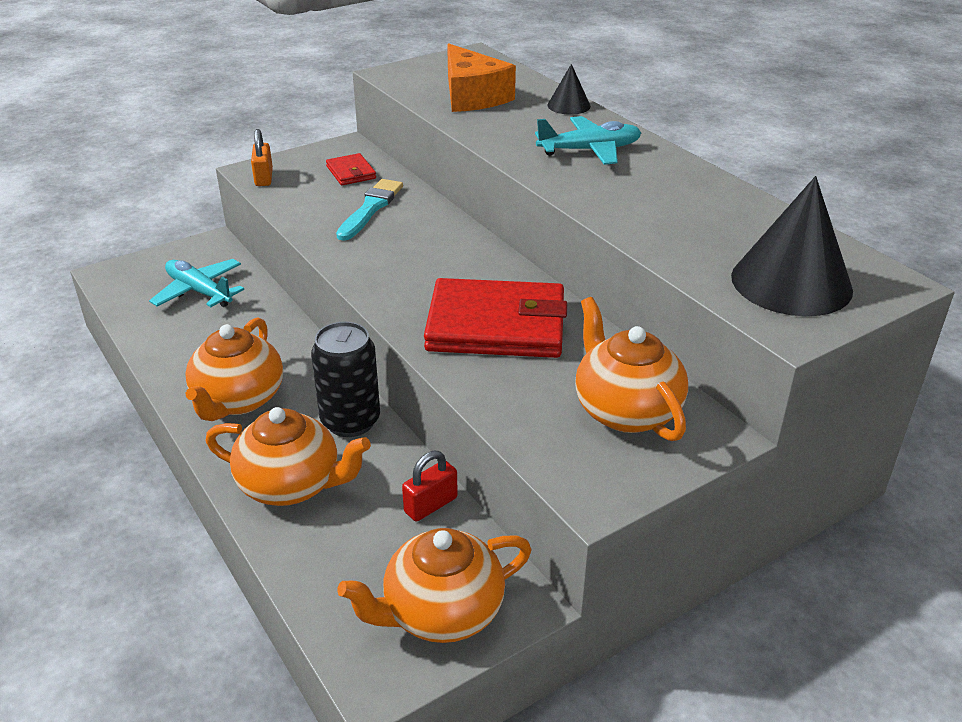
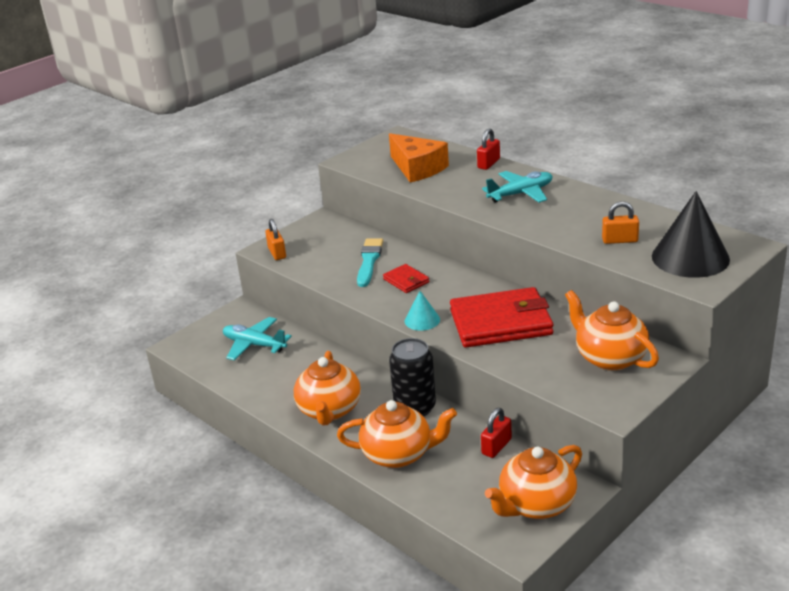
camera: 10 degrees left, 5 degrees down
(351, 172) = (339, 238): red wallet -> red wallet (406, 281)
(392, 300) = (422, 320): none -> turquoise cone
(568, 105) = (488, 164): black cone -> red padlock
(696, 238) = (620, 240): none -> orange padlock

